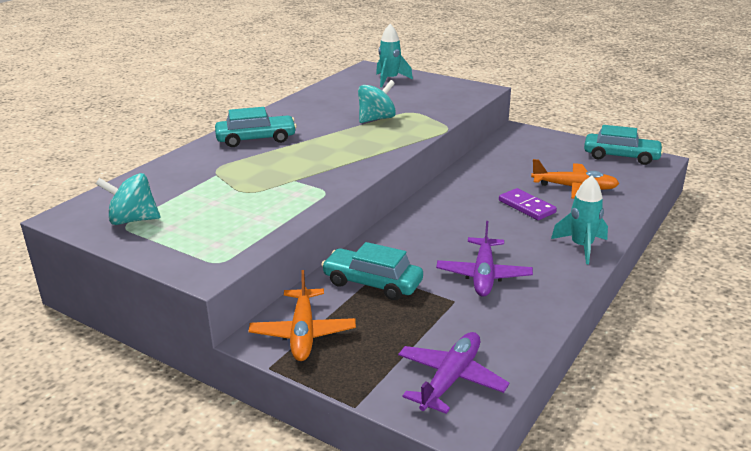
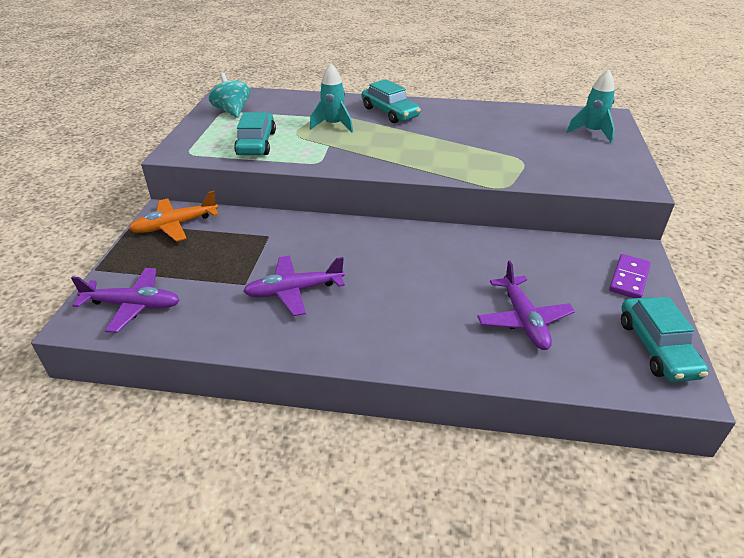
camera: 65 degrees right, 10 degrees up
(372, 283) = (253, 237): turquoise car -> turquoise car (256, 143)
(376, 119) = (485, 148): turquoise spinning top -> none
(527, 206) = (447, 292): purple domino -> purple domino (629, 279)
(574, 188) = (523, 320): orange plane -> purple plane
(581, 247) = (385, 346): turquoise rocket -> turquoise rocket (333, 125)

